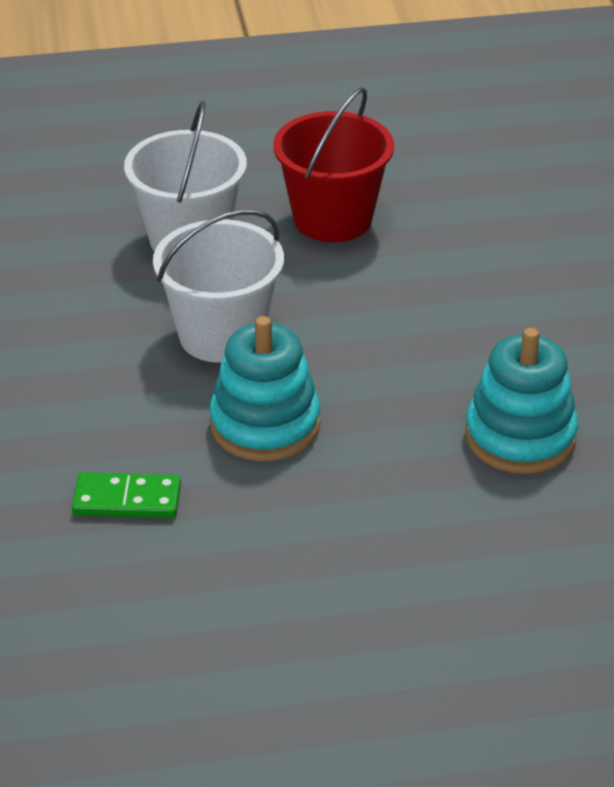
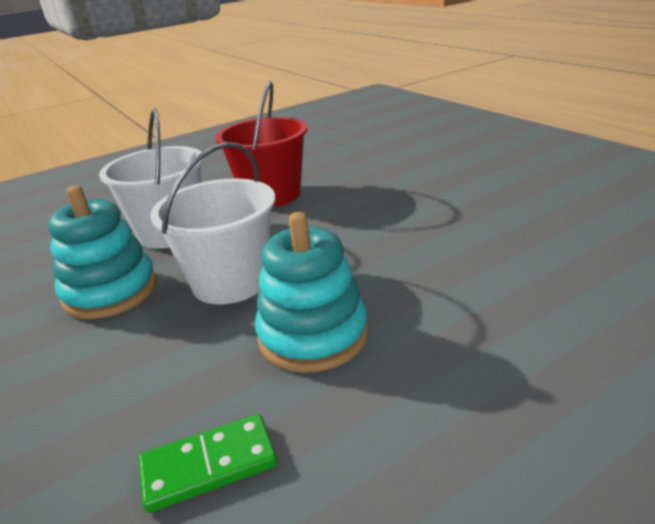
camera: 20 degrees left, 10 degrees down
(520, 437) = (531, 272): turquoise stacking toy -> turquoise stacking toy (110, 292)

